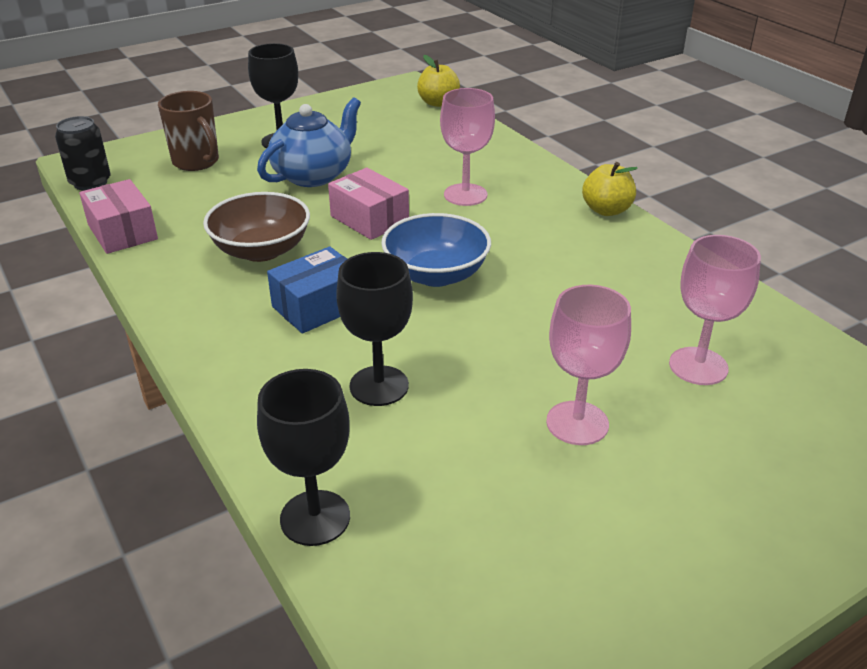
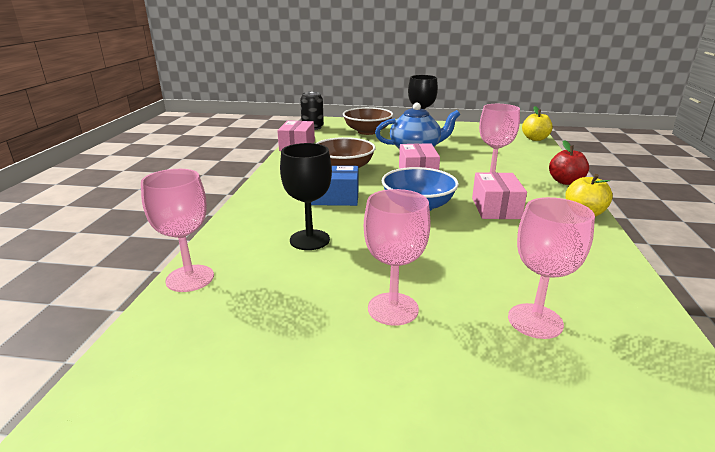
camera: 40 degrees right, 10 degrees down
(197, 162) = (367, 132): brown mug -> brown bowl
(315, 518) = (190, 278): black goblet -> pink goblet
(519, 240) = (496, 208): none -> pink box
(543, 168) = (565, 181): none -> red apple

